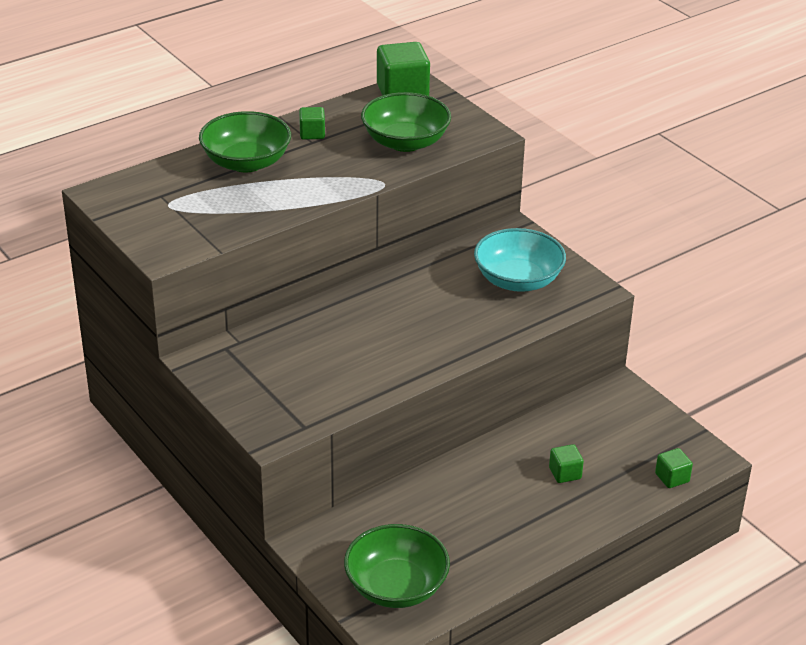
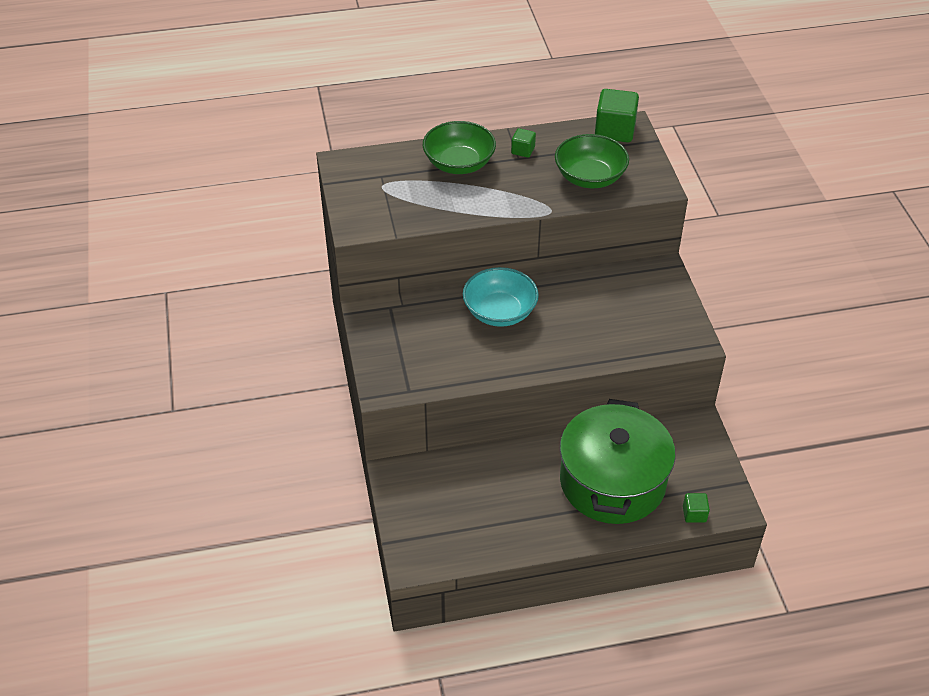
camera: 25 degrees right, 10 degrees up
(396, 587) = (436, 531): green bowl -> none
(518, 280) = (640, 314): turquoise bowl -> turquoise bowl (500, 312)
(565, 473) = (612, 482): green cube -> green pot

